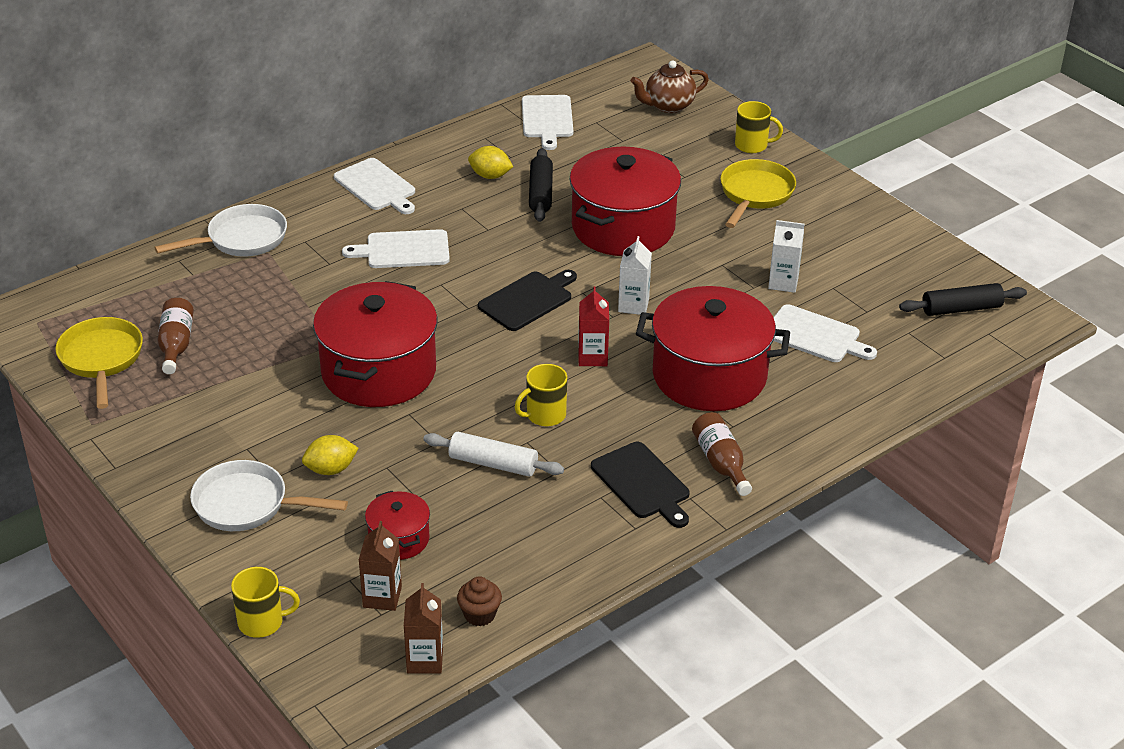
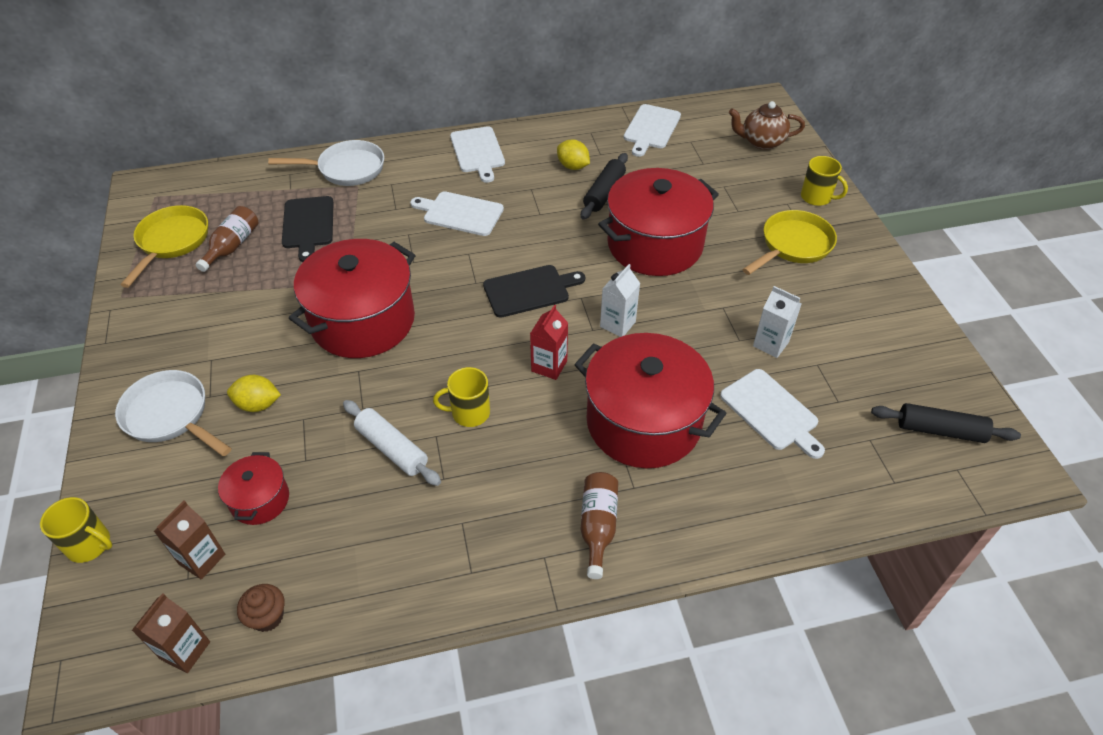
camera: 25 degrees right, 10 degrees up
(642, 483) = (509, 522): black cutting board -> black cutting board (308, 225)

